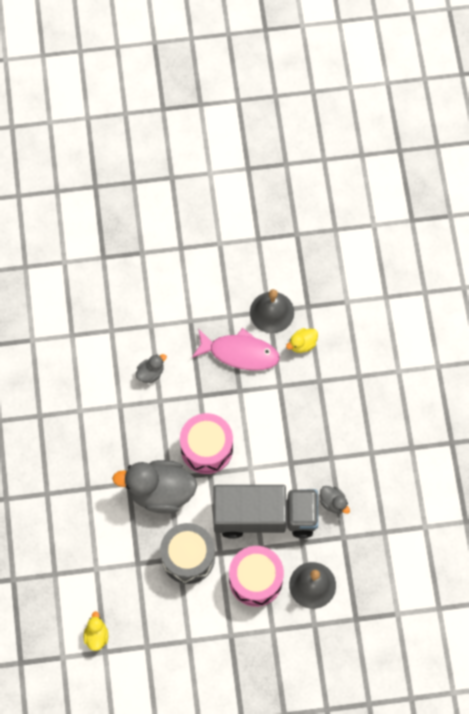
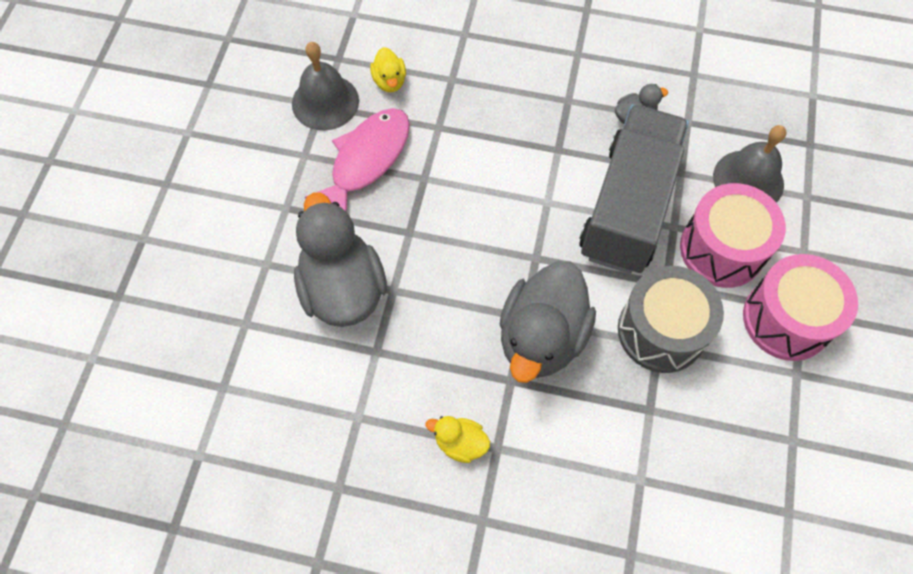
camera: 70 degrees left, 5 degrees down
(96, 635) = (758, 517): yellow duck -> yellow duck (460, 443)
(150, 373) = (342, 288): grey duck -> grey duck, size x2.20
(206, 448) = (496, 249): pink drum -> pink drum (786, 319)

